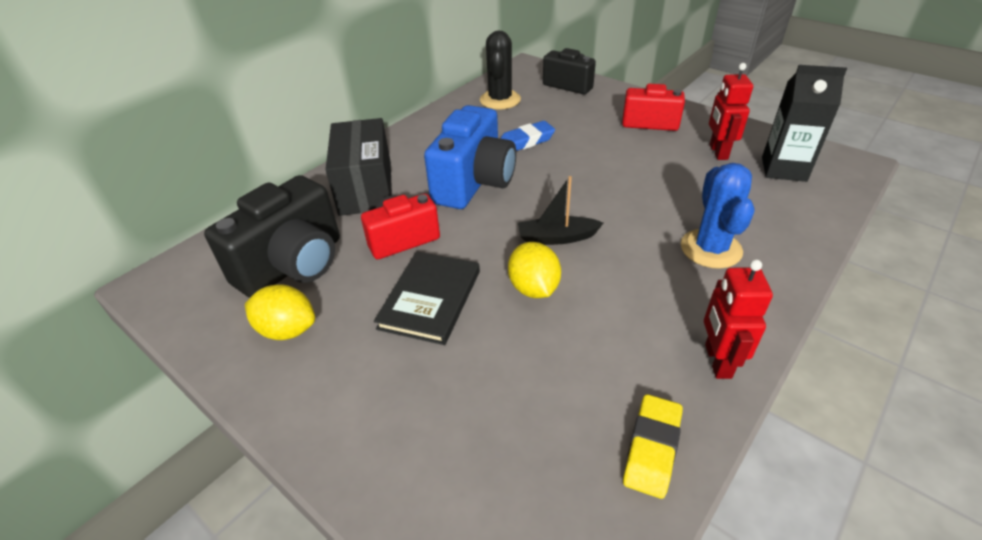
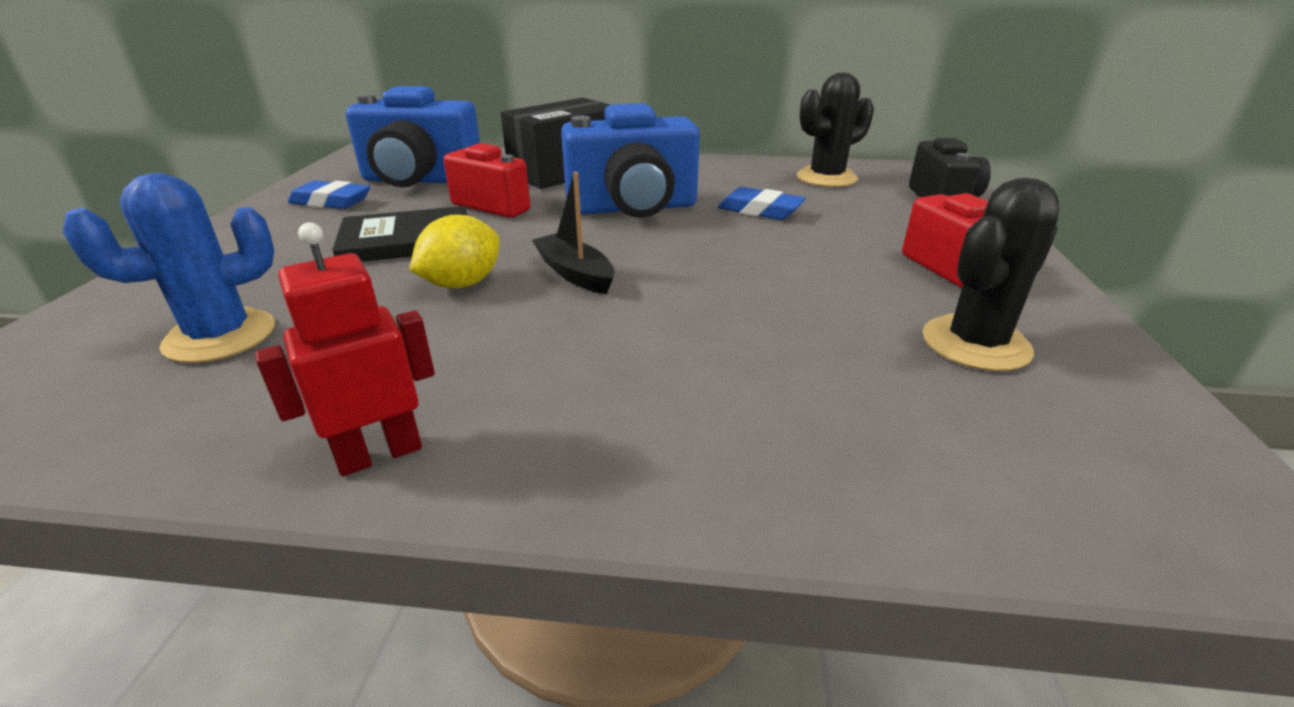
camera: 55 degrees right, 10 degrees down
(287, 330) = (331, 202): yellow lemon -> blue eraser
(293, 265) = (420, 180): black camera -> blue camera
(652, 448) = (179, 431): yellow eraser -> none
(711, 249) = (669, 392): blue cactus -> blue cactus (220, 336)
(718, 152) = (975, 344): red robot -> black cactus
(783, 169) = (1046, 428): black carton -> none

